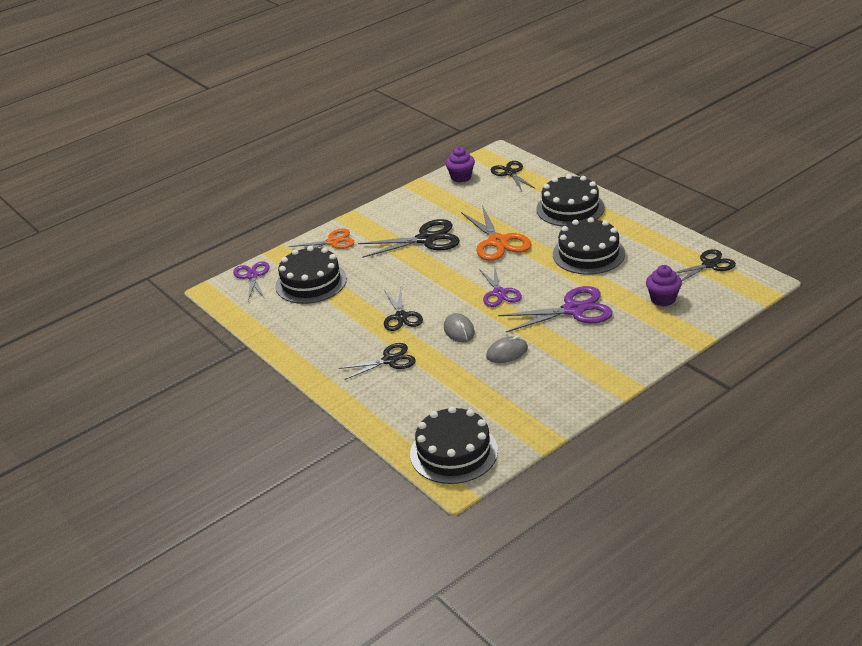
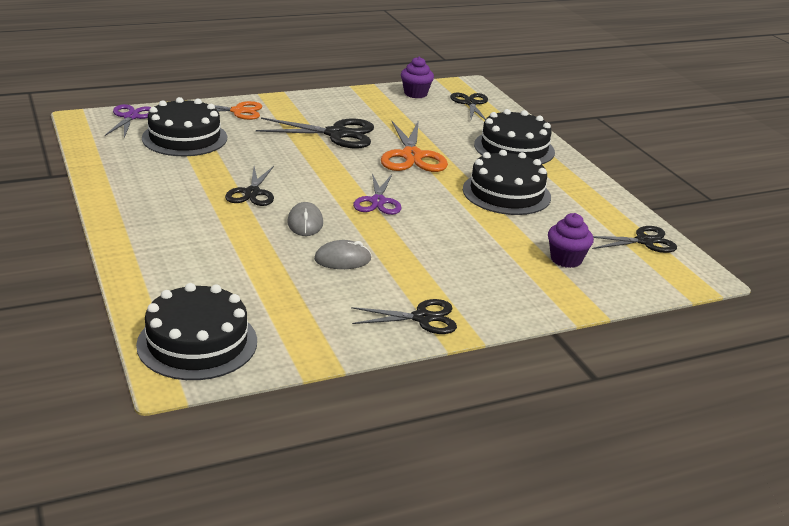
camera: 10 degrees right, 5 degrees down
(390, 360) = (204, 229): black scissors -> black scissors (422, 318)
(573, 310) = (451, 240): purple scissors -> none

